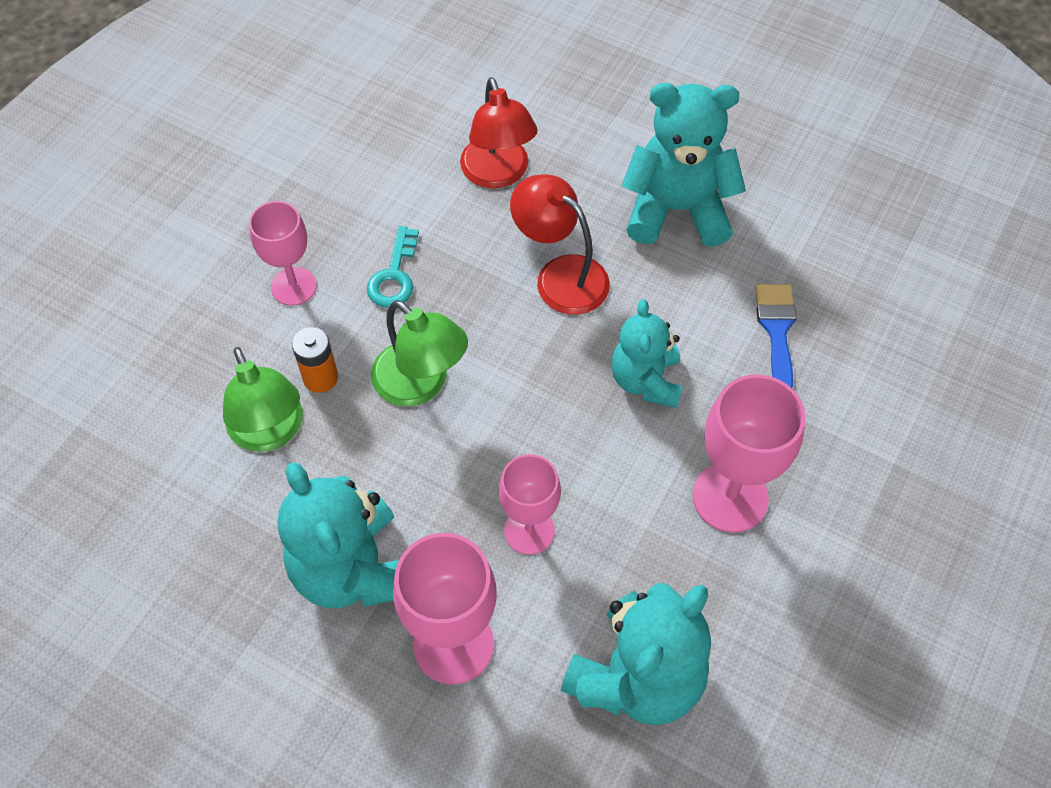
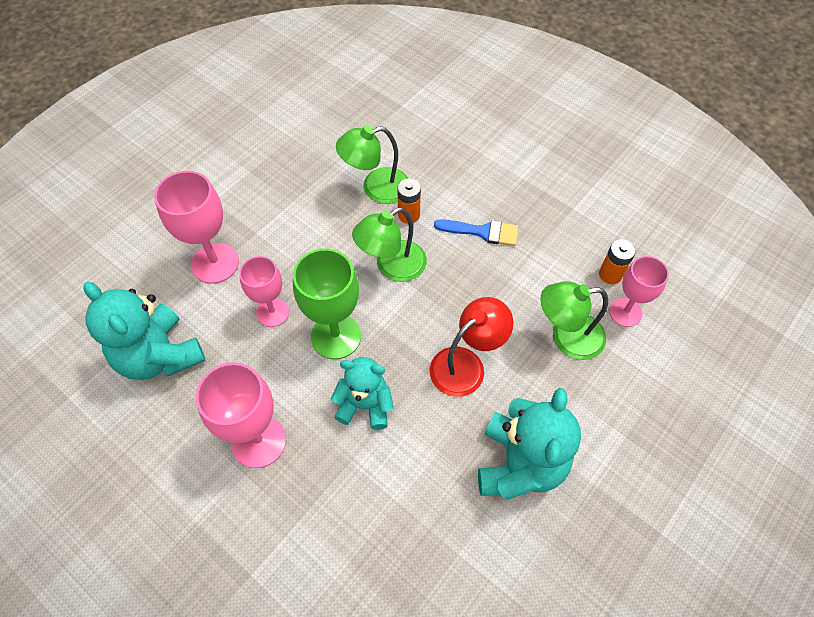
camera: 100 degrees right, 0 degrees up
(293, 286) = (480, 206): pink goblet -> pink goblet (625, 312)
(355, 570) = (276, 221): turquoise teddy bear -> none
(394, 133) = (610, 274): none -> orange battery
(394, 275) = (481, 261): turquoise key -> none
(498, 174) = (567, 337): red lamp -> green lamp
(551, 436) = (336, 336): none -> green goblet
(776, 330) = (389, 514): blue brush -> blue brush (482, 232)

